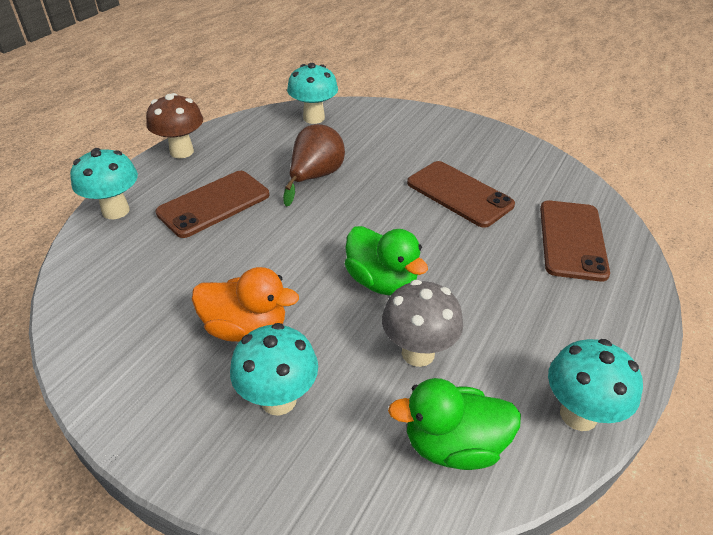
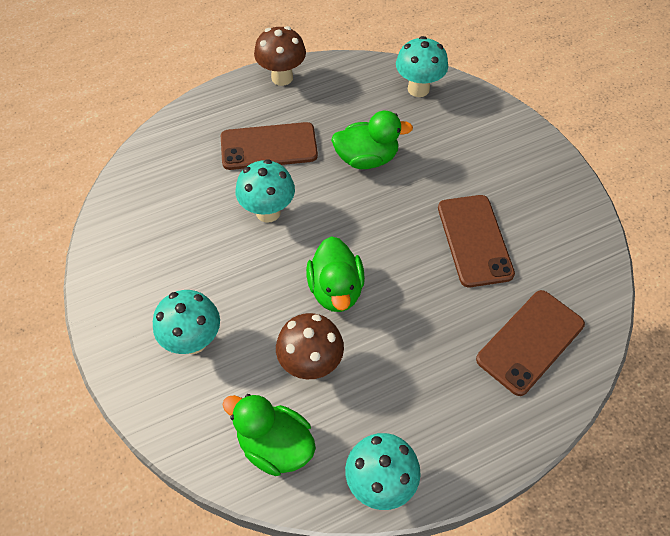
camera: 35 degrees right, 15 degrees up
(116, 211) = (196, 117): turquoise mushroom -> turquoise mushroom (268, 212)
(246, 328) = (213, 273): orange duck -> none
(315, 177) = (366, 158): brown pear -> green duck
(418, 353) = (311, 364): grey mushroom -> brown mushroom

